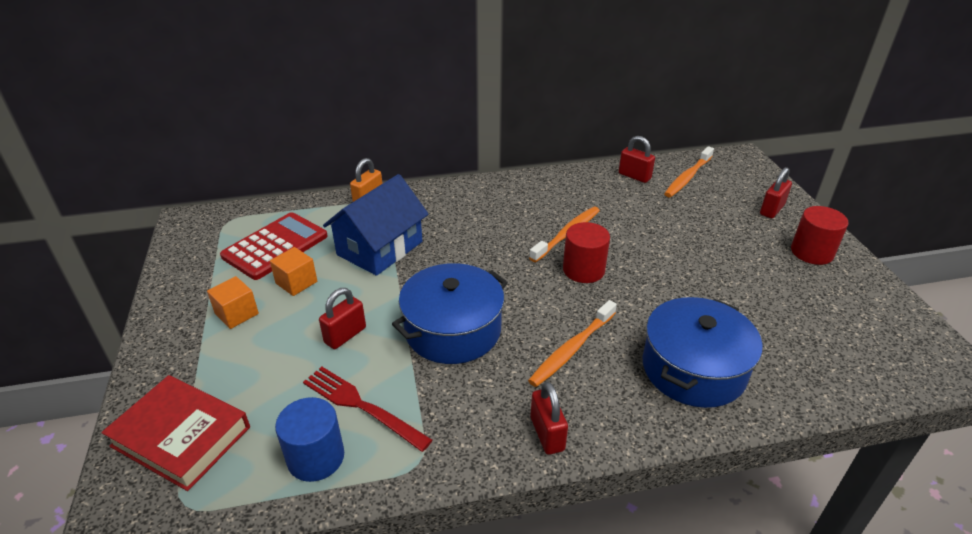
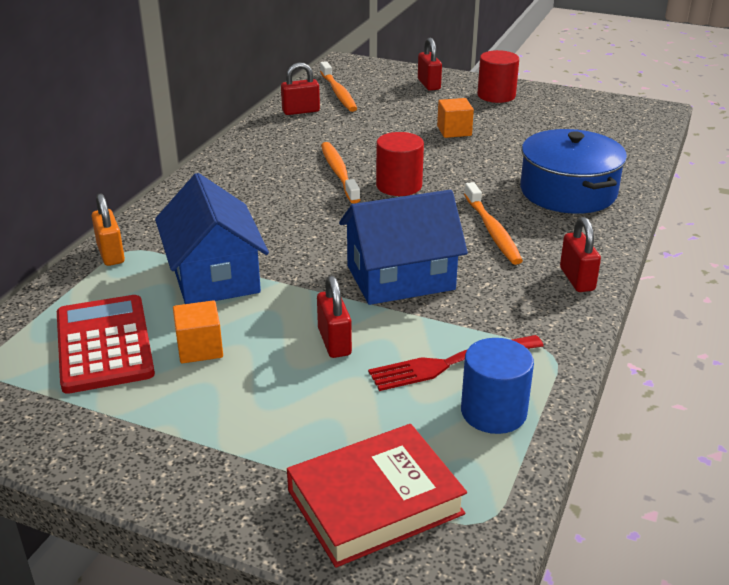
camera: 55 degrees left, 5 degrees down
(237, 314) = (202, 408): orange cube -> orange cube (454, 131)
(453, 330) = (400, 278): blue pot -> blue house
(547, 434) = (577, 279): red padlock -> red padlock turned 60 degrees clockwise

